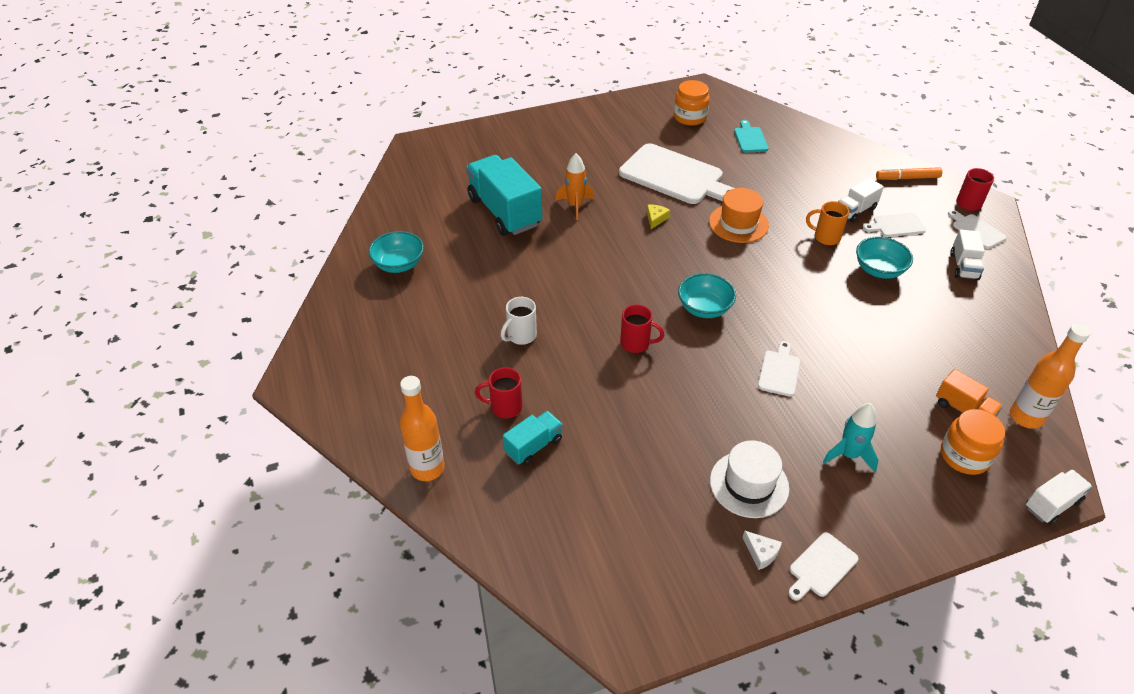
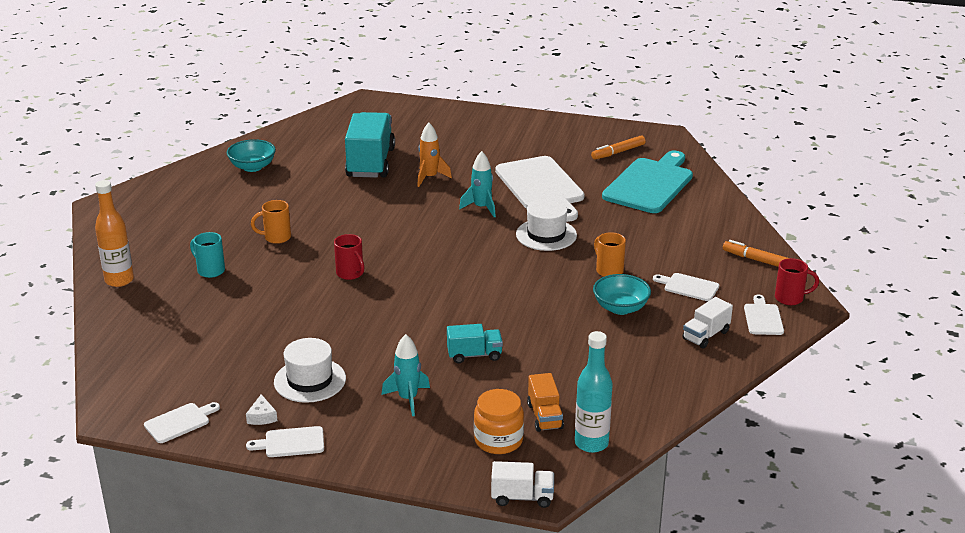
camera: 35 degrees right, 15 degrees down
(505, 407) = (210, 270): red mug -> turquoise mug
(521, 336) = (276, 237): white mug -> orange mug
(533, 446) = (198, 298): turquoise truck -> turquoise truck (474, 355)
(656, 219) = (481, 208): yellow cheese -> turquoise rocket
(690, 117) = (618, 152): orange jar -> orange marker
(704, 308) = (433, 274): turquoise bowl -> none
(738, 223) = (546, 235): orange hat -> white hat
(750, 138) = (650, 184): turquoise cutting board -> turquoise cutting board, size x2.16
(779, 371) = (432, 332): white cutting board -> white cutting board (180, 422)
(855, 210) = (667, 264): white truck -> none
(1025, 417) = (591, 443): orange bottle -> turquoise bottle

